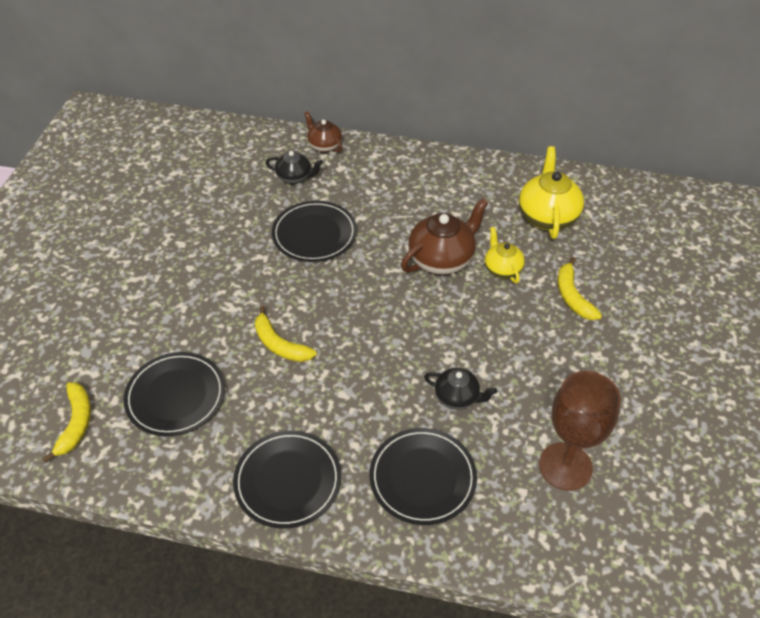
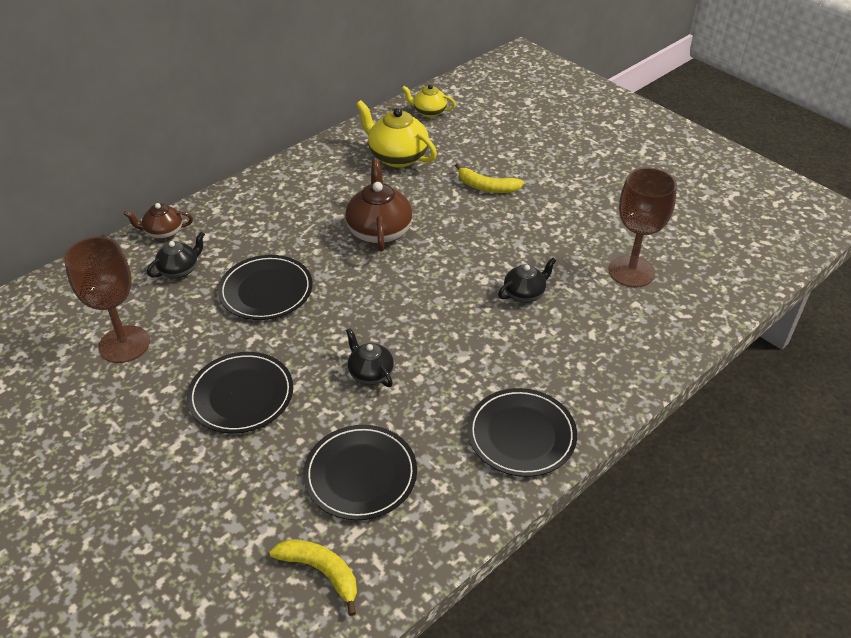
camera: 55 degrees left, 5 degrees down
(202, 197) = (124, 344): none -> brown goblet
(279, 344) = (370, 373): yellow banana -> black teapot
(422, 478) = (583, 351): black plate -> black plate (241, 395)
(502, 269) = (424, 206): yellow teapot -> yellow teapot (429, 112)

